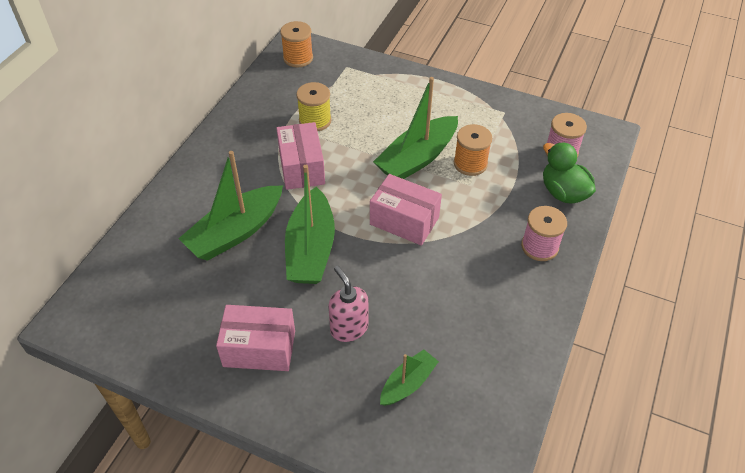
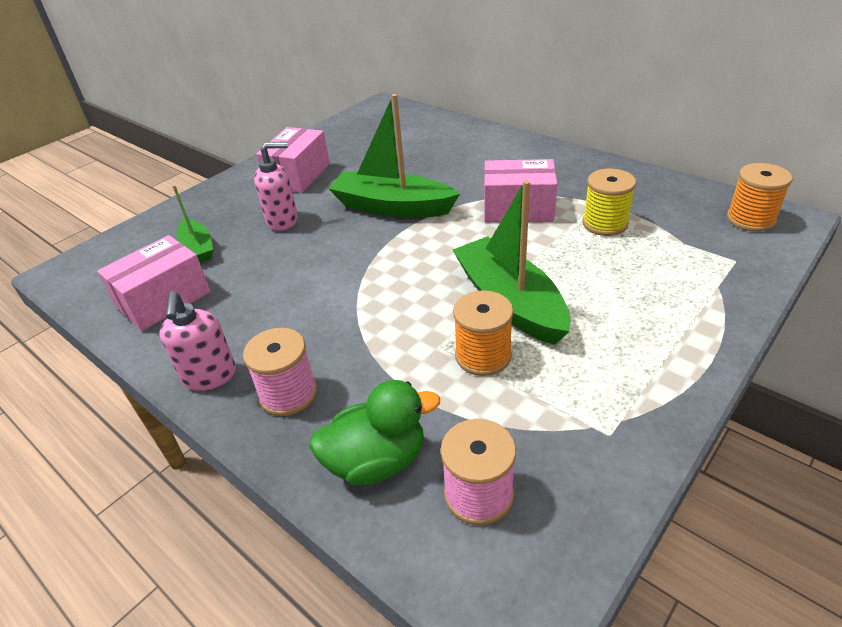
camera: 110 degrees right, 10 degrees down
(235, 232) = (436, 168): green boat -> none
(404, 221) = (400, 274): pink box -> pink box (164, 300)
(546, 296) = (210, 376): none -> pink soap dispenser

